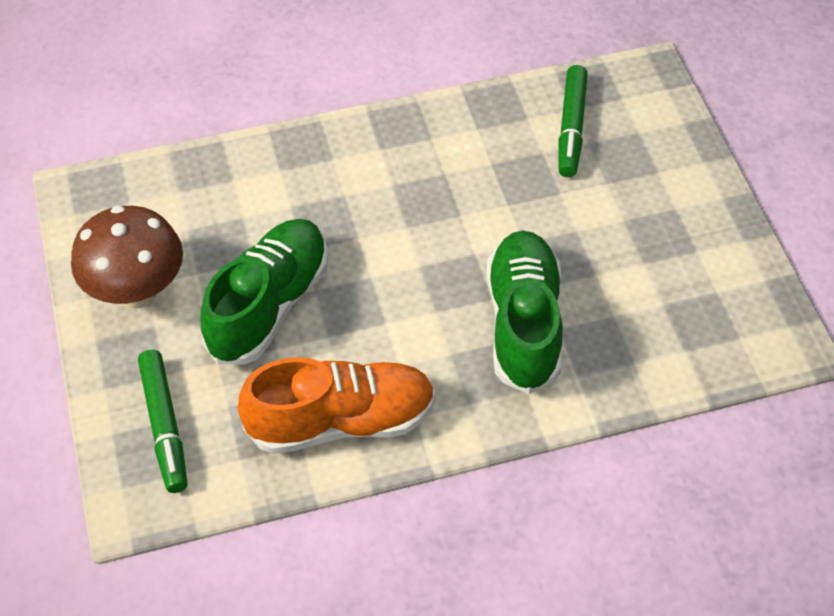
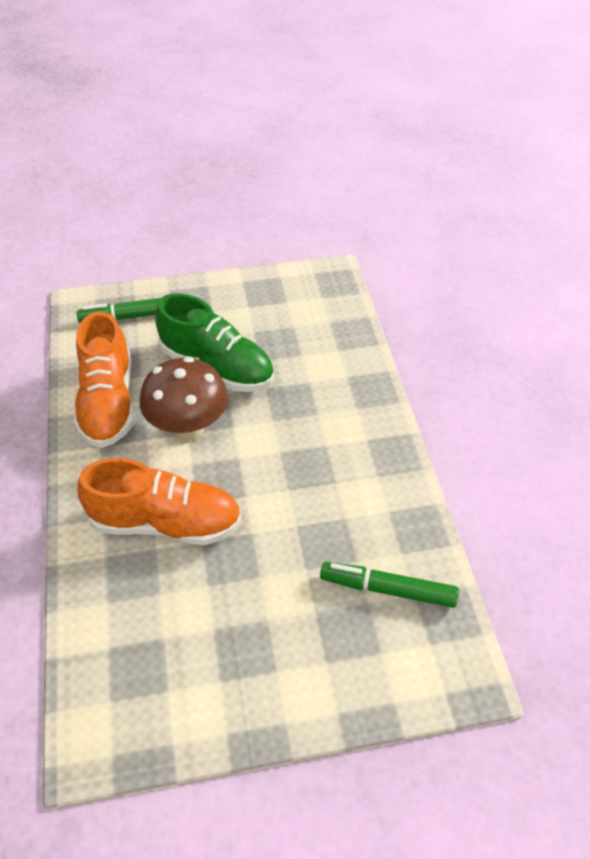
camera: 95 degrees right, 5 degrees down
(137, 291) = (242, 302): brown mushroom -> brown mushroom (188, 428)
(523, 323) = (166, 522): green shoe -> orange shoe

